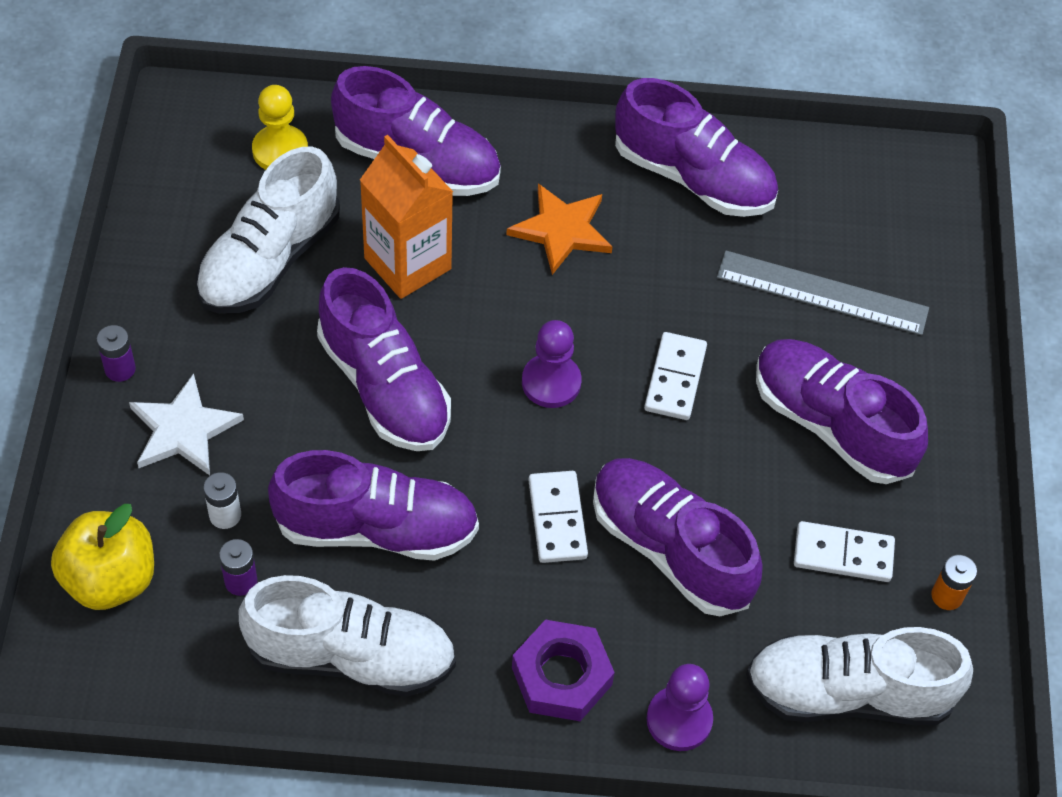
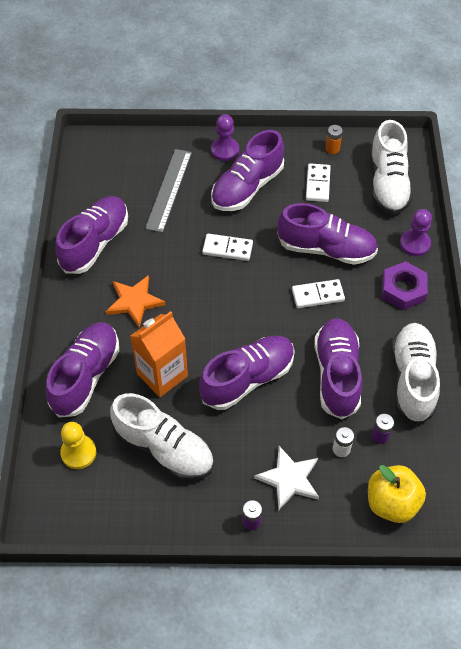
camera: 90 degrees left, 0 degrees up
(551, 382) = (236, 302): purple pawn -> purple pawn (225, 150)
(670, 548) = (326, 249): purple shoe -> purple shoe turned 120 degrees counterclockwise

